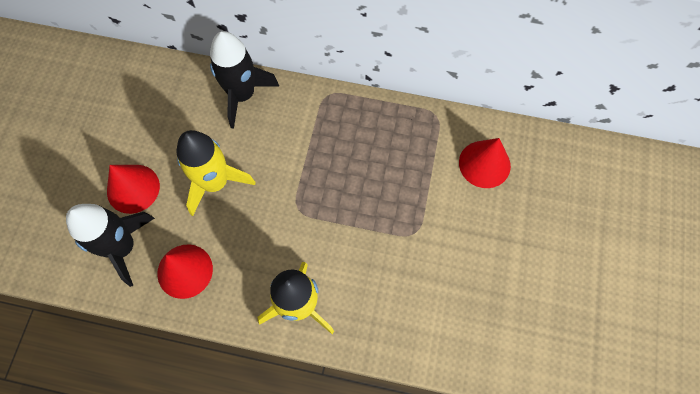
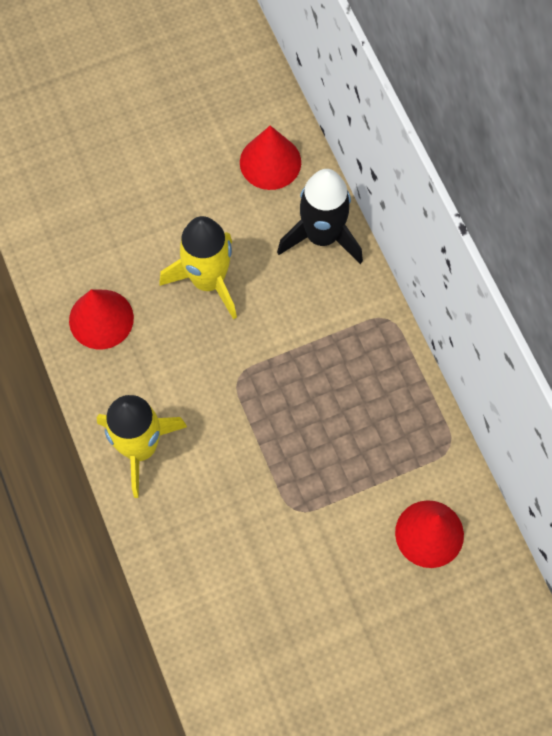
camera: 55 degrees right, 0 degrees up
(123, 247) = (85, 247): black rocket -> none
(133, 188) = (147, 211): red cone -> red cone (270, 162)

